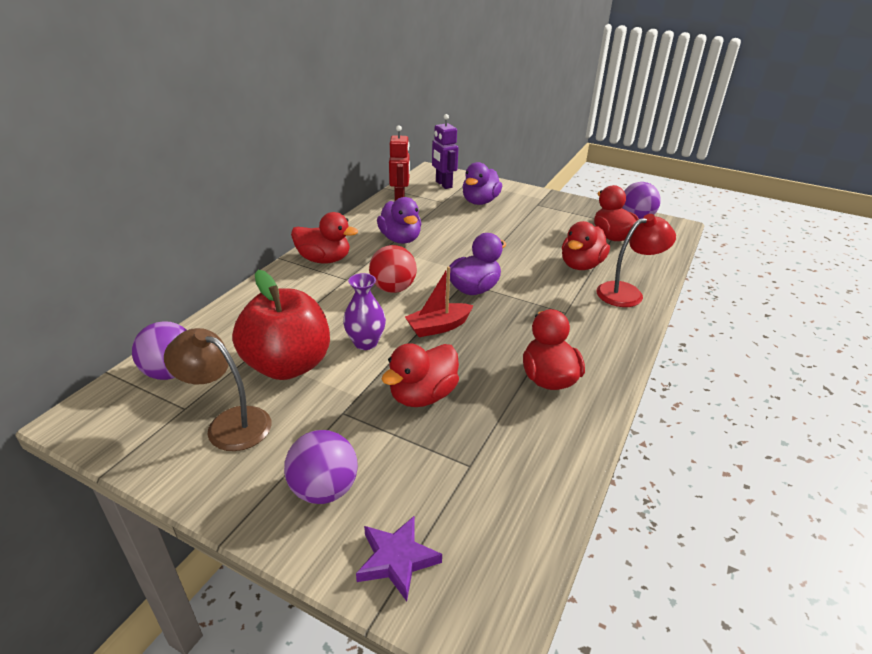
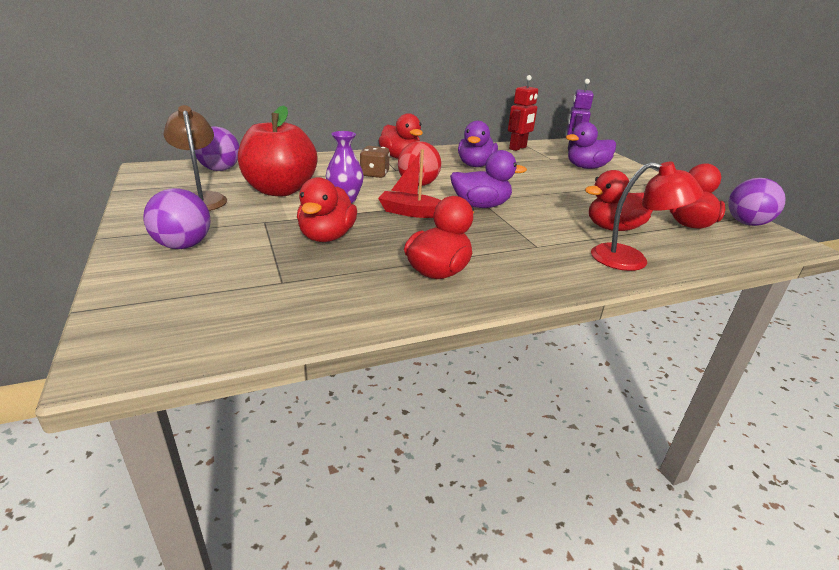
camera: 40 degrees right, 5 degrees down
(337, 295) = (374, 174): none -> brown dice
(397, 559) = (148, 295): purple star -> none
(422, 395) = (327, 237): red duck -> red duck turned 75 degrees counterclockwise

